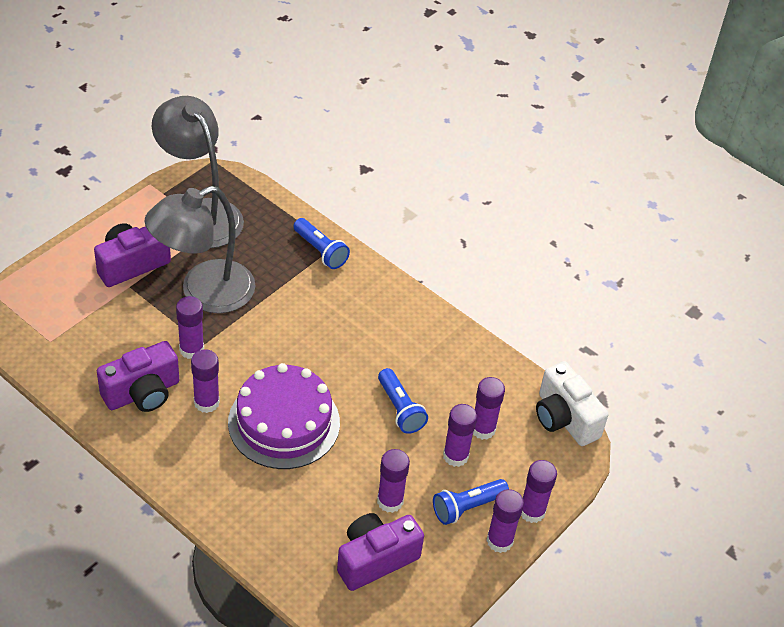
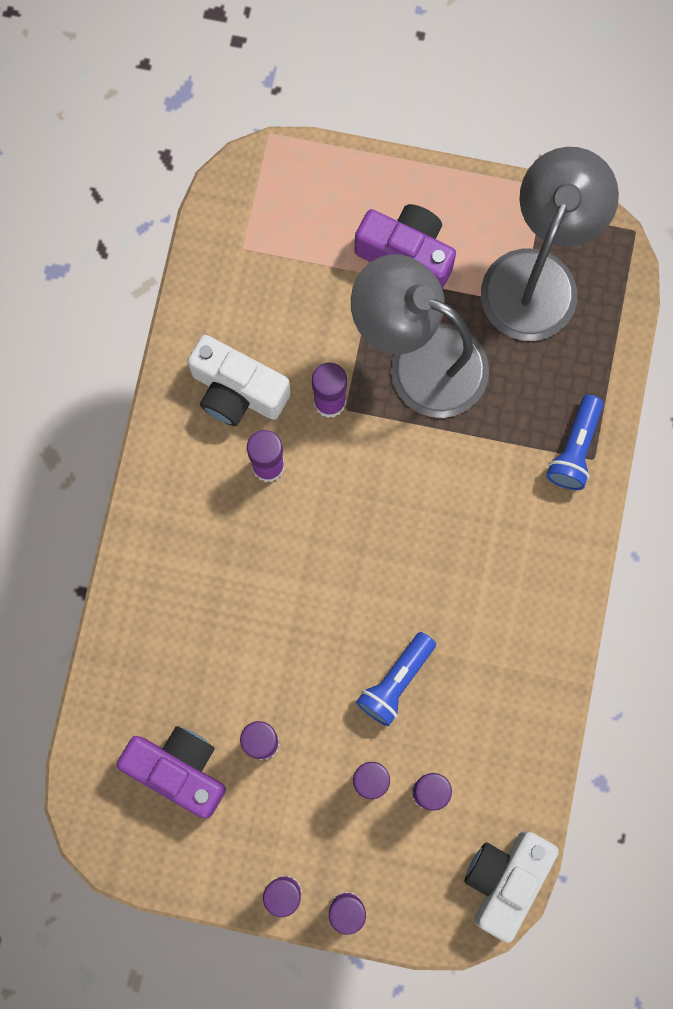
camera: 65 degrees right, 30 degrees up
(142, 393) = (237, 391): purple camera -> white camera
(284, 422) = (294, 565): purple cake -> none
(467, 507) = (307, 833): blue flashlight -> none

